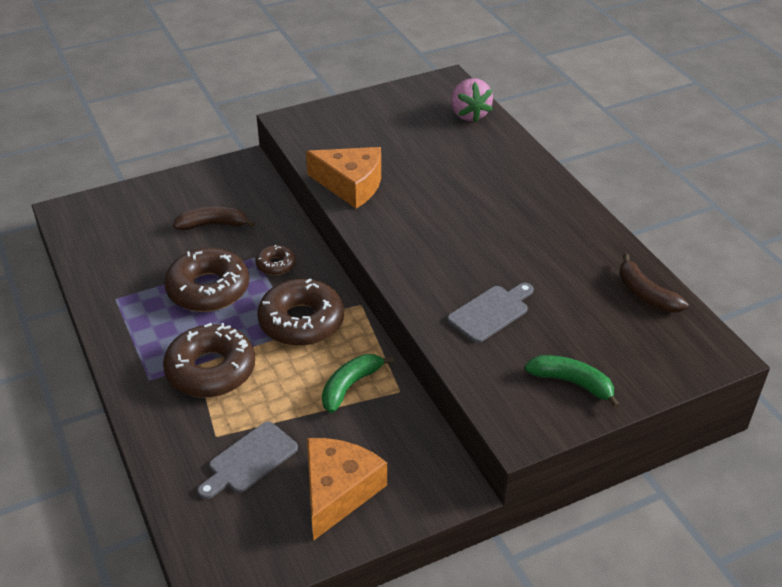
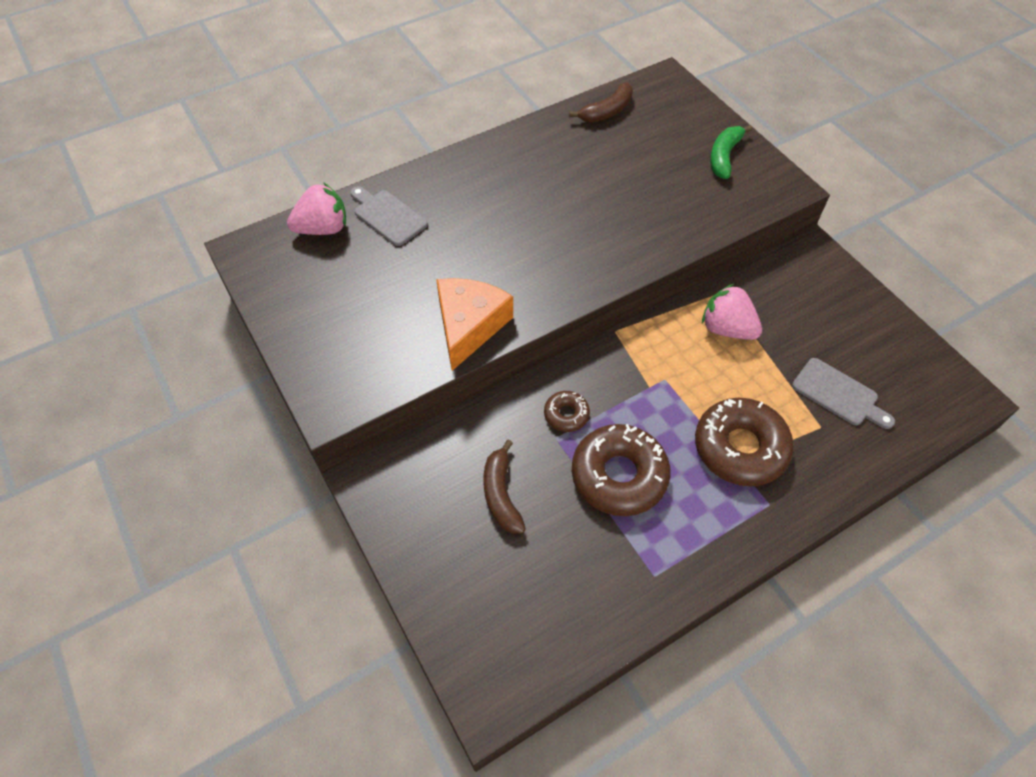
camera: 95 degrees left, 15 degrees up
(301, 321) = (651, 378): brown donut -> none
(338, 491) = (846, 325): orange cheese -> none
(350, 386) = (726, 328): green banana -> pink strawberry
(491, 312) = (653, 205): grey cutting board -> grey cutting board (387, 216)

